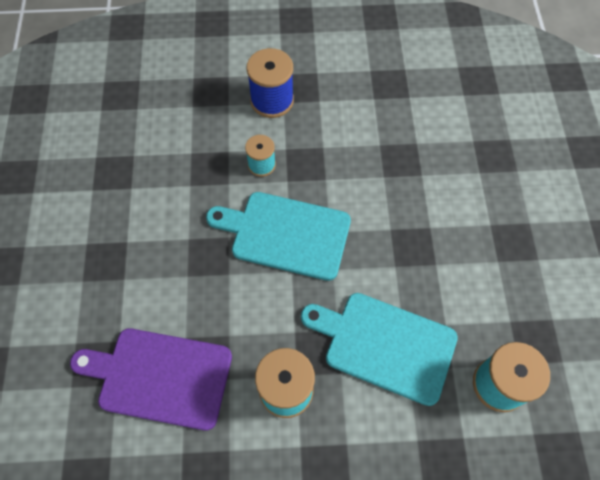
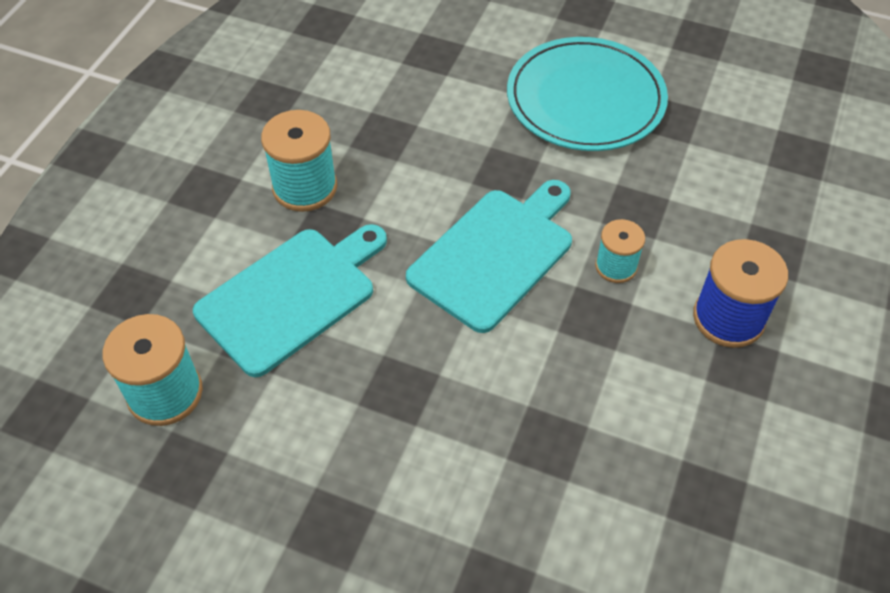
camera: 115 degrees right, 10 degrees down
(112, 230) = (585, 99): none -> turquoise plate
(160, 377) = (388, 94): purple cutting board -> none

